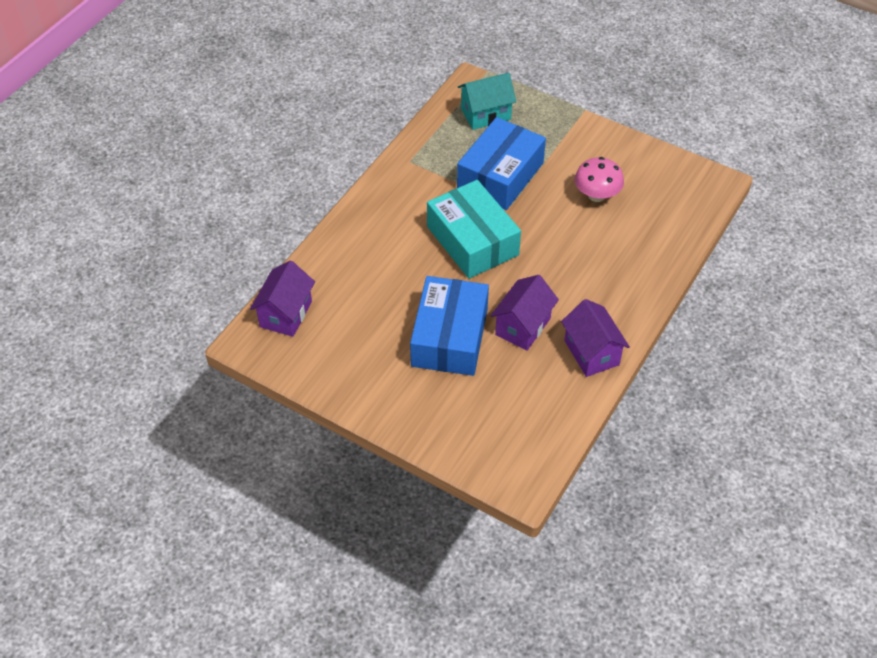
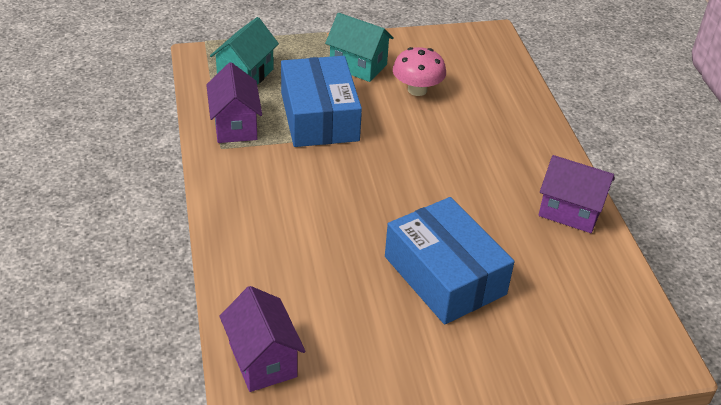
camera: 45 degrees left, 10 degrees down
(472, 241) = (361, 182): turquoise box -> none
(522, 326) = (492, 226): purple house -> purple house (235, 125)
(575, 151) = (358, 66): none -> turquoise house

